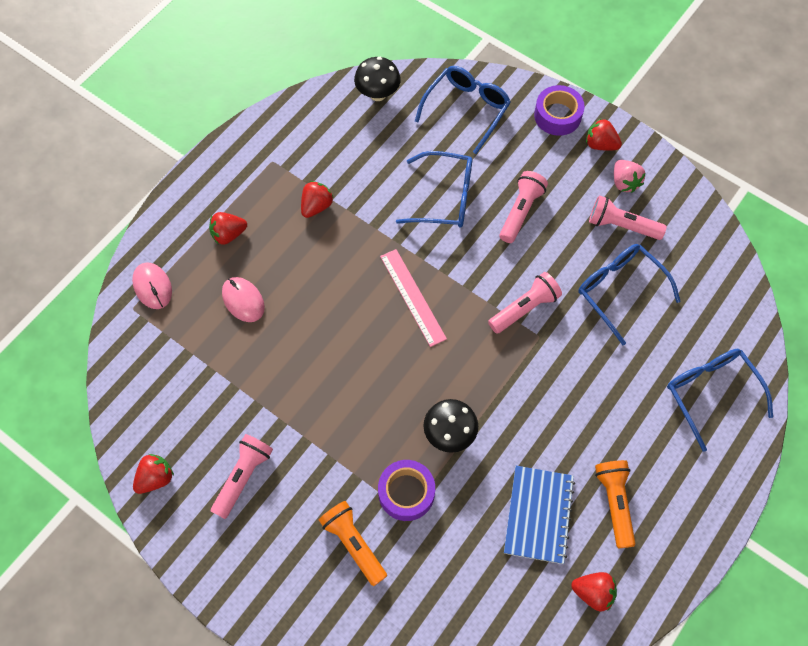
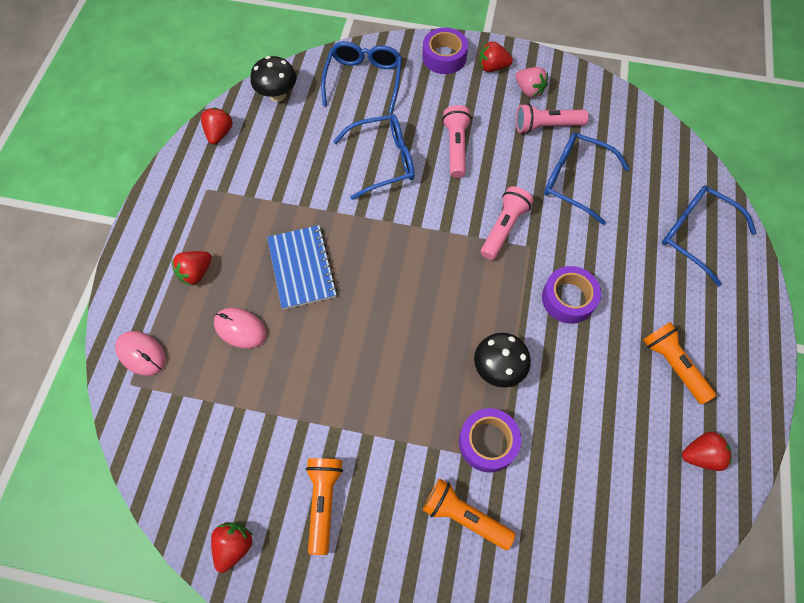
camera: 25 degrees left, 0 degrees up
(243, 477) = (324, 502): pink flashlight -> orange flashlight
(316, 206) = (269, 213): red strawberry -> red strawberry (219, 133)
(412, 297) = (400, 259): pink ruler -> none
(538, 515) = (615, 406): blue notebook -> blue notebook (302, 268)
(549, 400) = (568, 299): none -> purple tape

